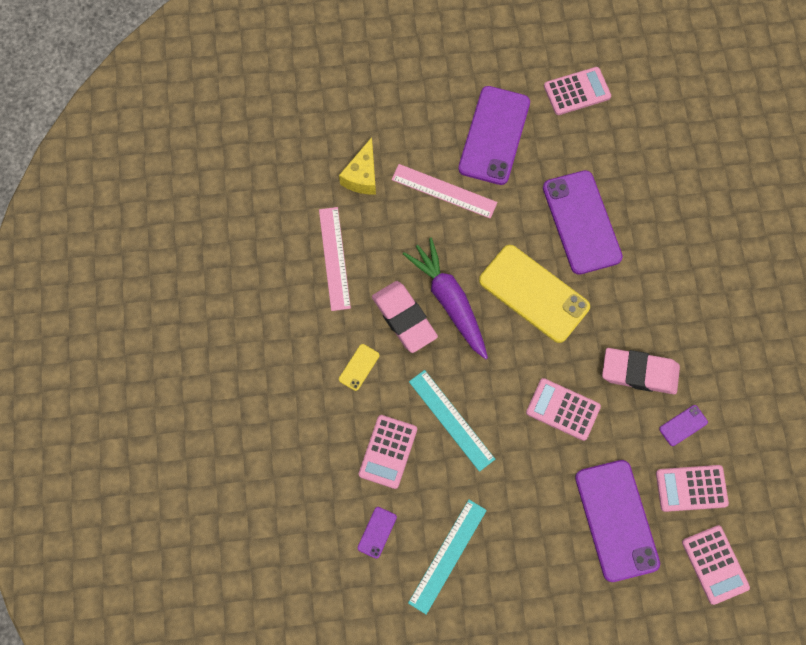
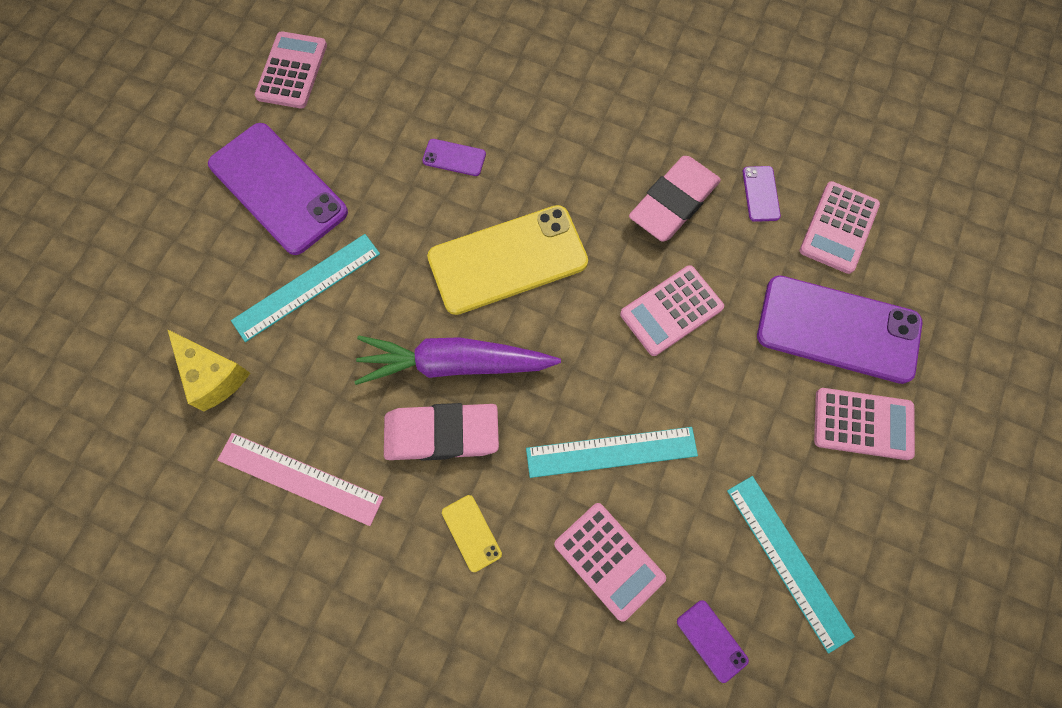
camera: 60 degrees left, 0 degrees up
(444, 191) = (307, 287): pink ruler -> turquoise ruler
(581, 222) = (454, 157): purple phone -> purple phone, size x0.42
(714, 564) = (939, 255): pink calculator -> pink calculator (863, 424)

